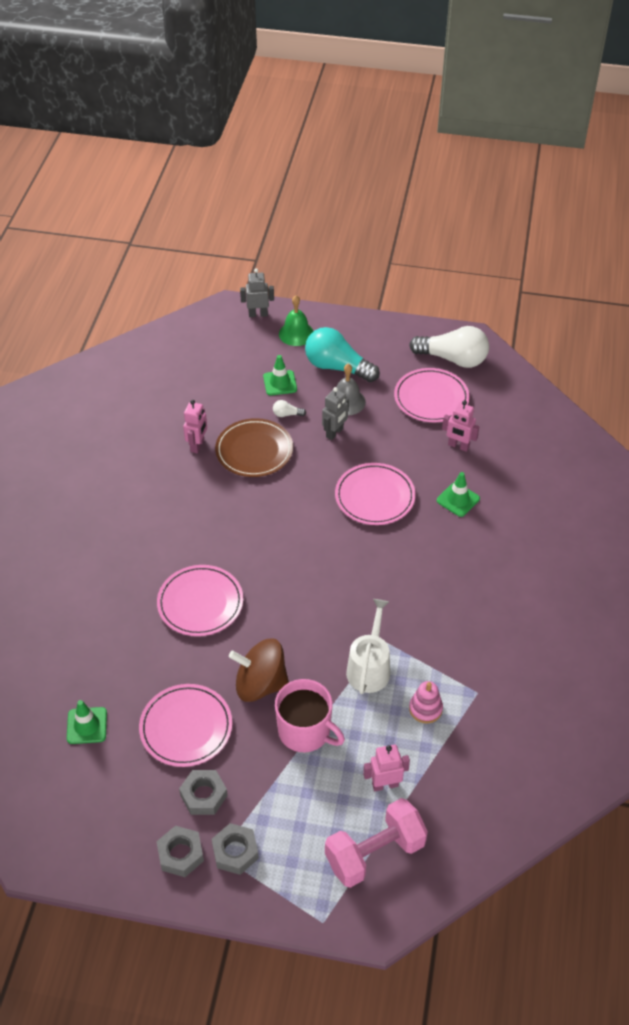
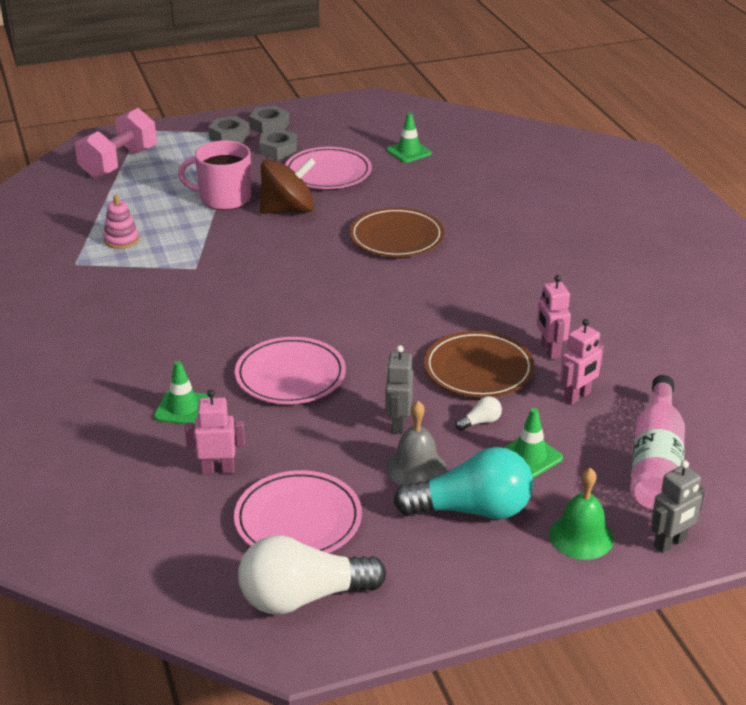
camera: 150 degrees right, 15 degrees down
(200, 603) = (396, 237): pink plate -> brown plate
(218, 353) = (655, 462): none -> pink bottle
(369, 668) = (193, 247): white watering can -> none
(385, 784) = (132, 193): pink robot -> pink robot (577, 397)

